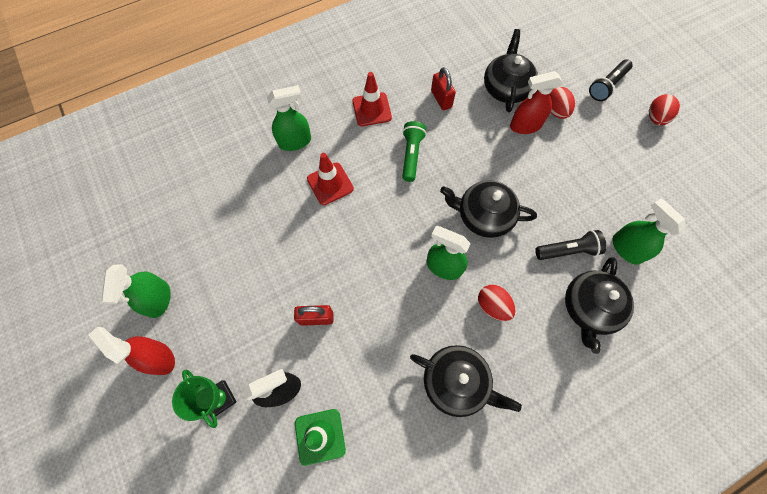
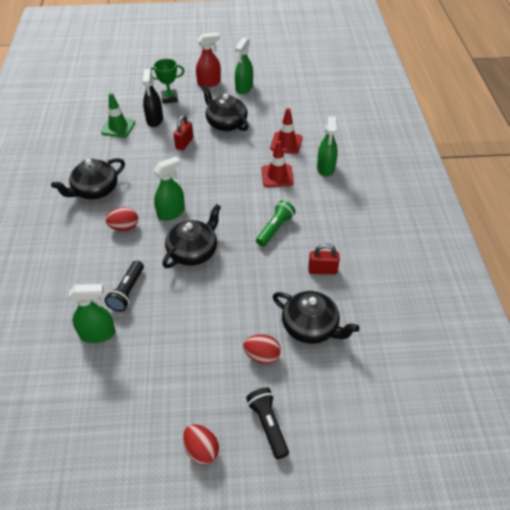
camera: 115 degrees right, 20 degrees down
(158, 299) = (244, 88): green spray bottle -> green spray bottle turned 90 degrees counterclockwise
(372, 109) = (334, 220): red traffic cone -> red traffic cone (286, 143)
(411, 155) = (275, 229): green flashlight -> green flashlight turned 90 degrees counterclockwise
(525, 125) = (259, 321): red spray bottle -> none
(589, 308) = (77, 282): black teapot -> black teapot (226, 123)

